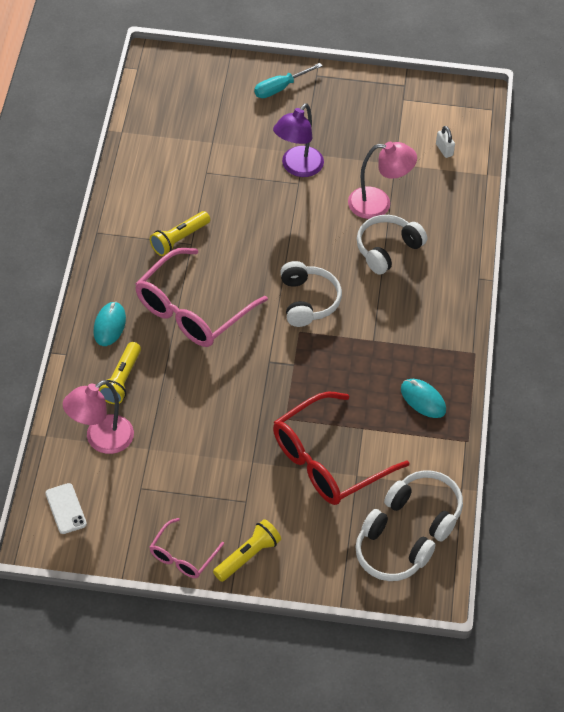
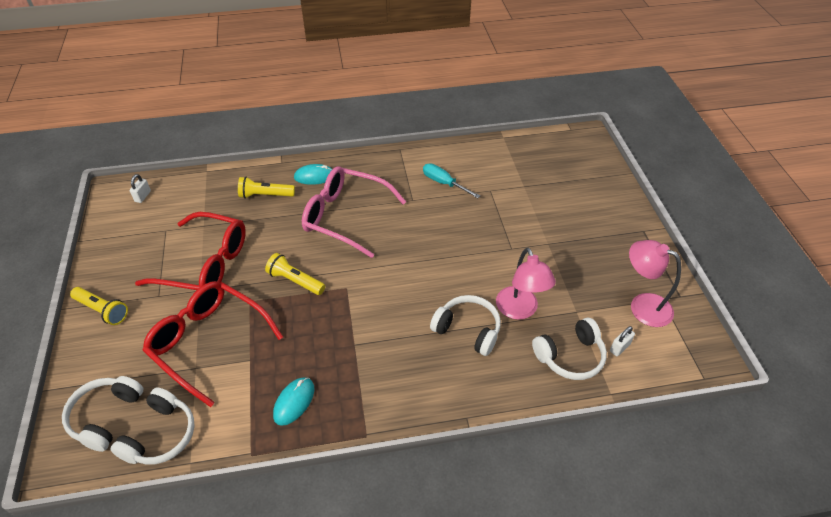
camera: 75 degrees right, 5 degrees down
(66, 509) = (143, 196): white phone -> white padlock
(101, 440) = (207, 198): pink lamp -> pink lamp (642, 305)
(179, 239) = (413, 192): yellow flashlight -> yellow flashlight (295, 281)
(183, 556) = (102, 270): pink glasses -> none
(214, 452) = (205, 264): none -> red glasses
(280, 88) = (610, 211): turquoise screwdriver -> turquoise screwdriver (444, 183)
(297, 168) = (528, 243): purple lamp -> none
(308, 301) = (382, 286): white headphones -> white headphones (570, 356)

